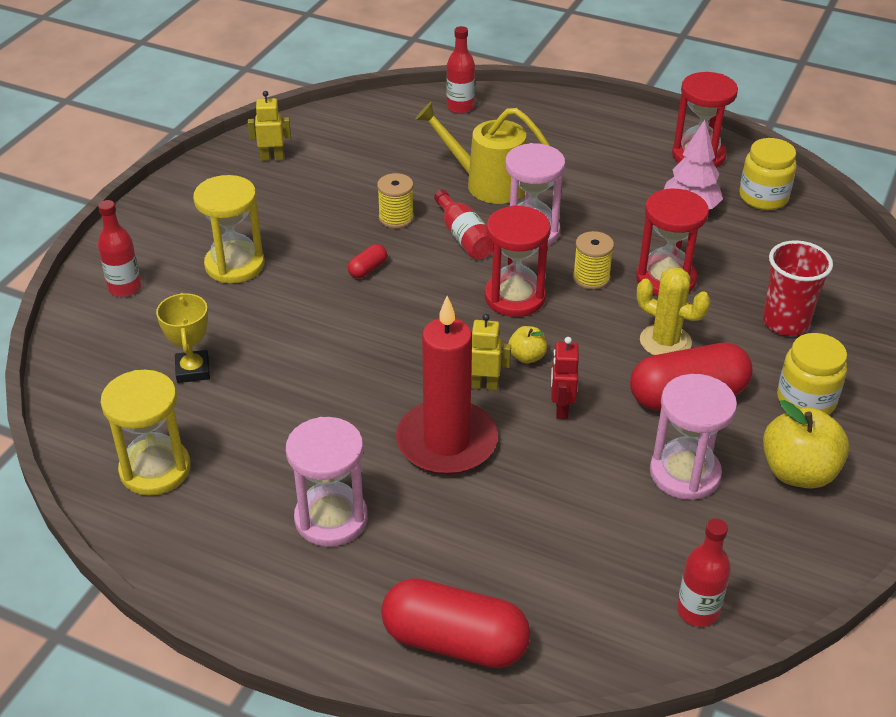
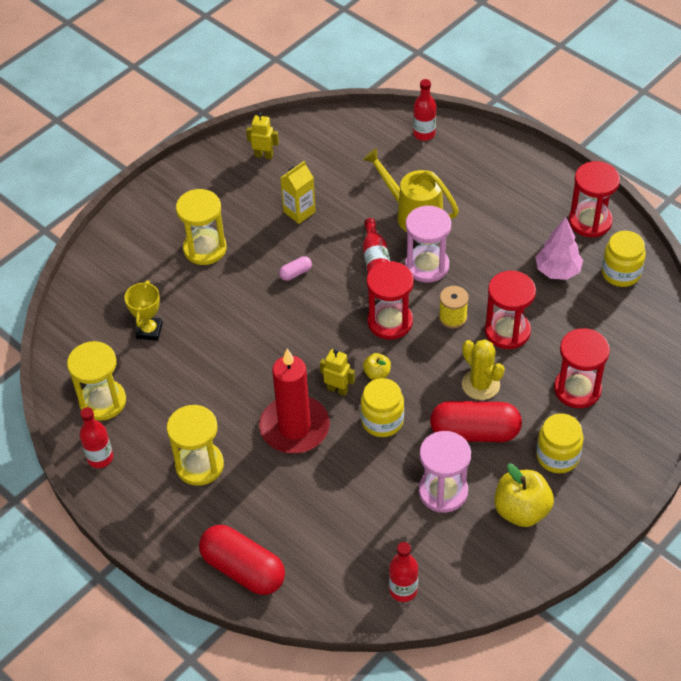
camera: 20 degrees right, 10 degrees up
(125, 288) = (125, 251): red bottle -> red bottle (100, 458)
(331, 518) = (199, 465): pink hourglass -> yellow hourglass
(343, 205) = (299, 212): none -> yellow carton
(368, 269) = (295, 273): red capsule -> pink capsule
(396, 218) = (333, 231): yellow spool -> none
(561, 408) = (382, 421): red robot -> yellow jar
(785, 322) = (577, 389): red cup -> red hourglass

